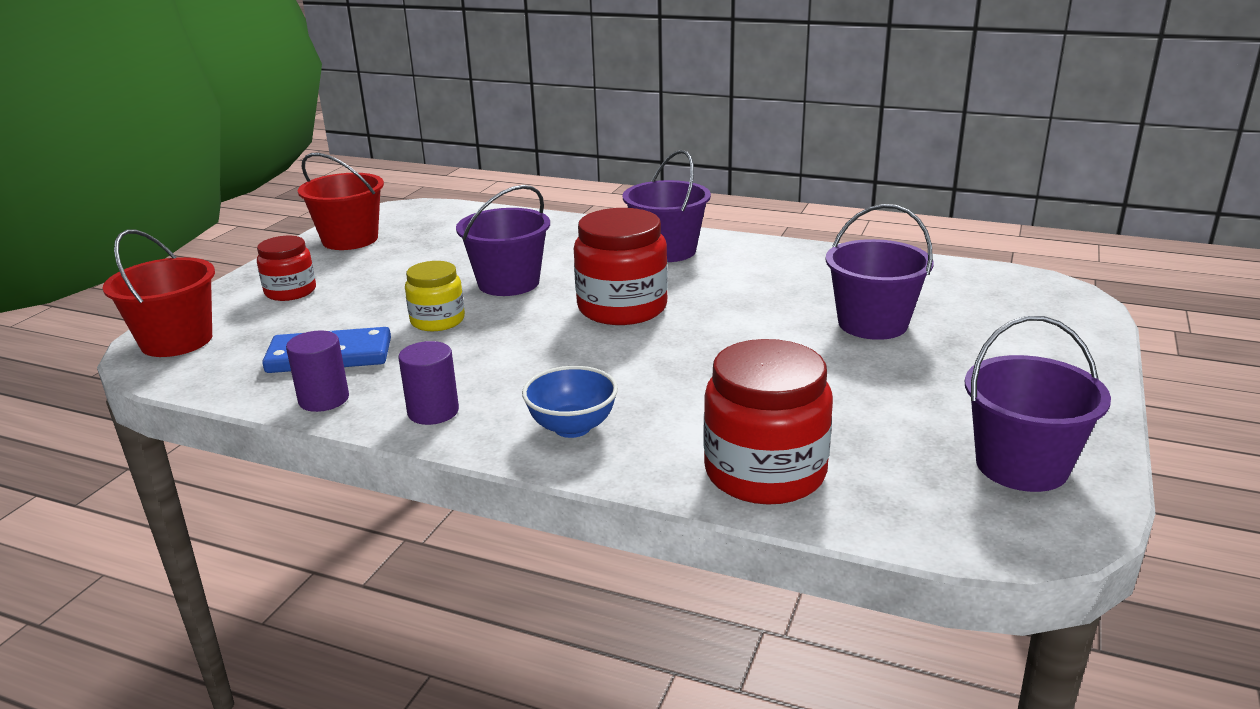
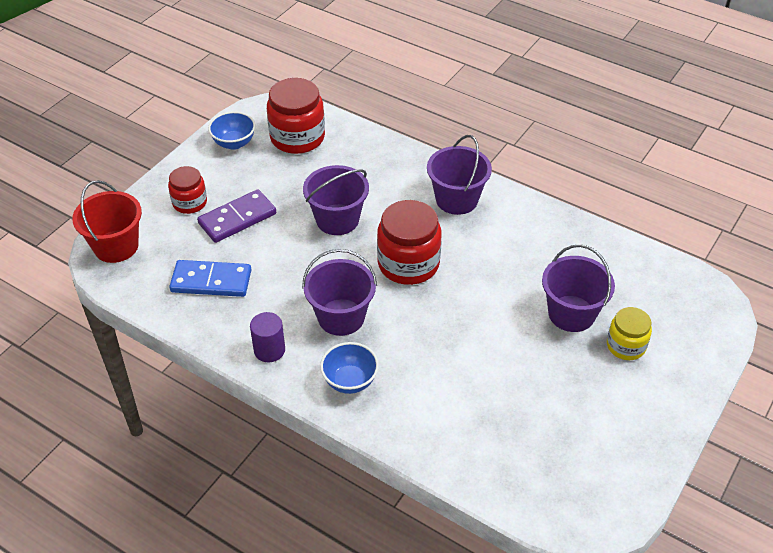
camera: 10 degrees right, 20 degrees up
(324, 399) = (205, 325): purple cylinder -> none
(350, 239) = (234, 143): red bucket -> blue bowl
(363, 297) = (237, 218): none -> purple domino
(437, 321) = (283, 255): yellow jar -> yellow jar (626, 346)
(765, 472) = (453, 443): red jar -> red jar (297, 137)
(1021, 465) = (606, 468): purple bucket -> purple bucket (341, 317)

